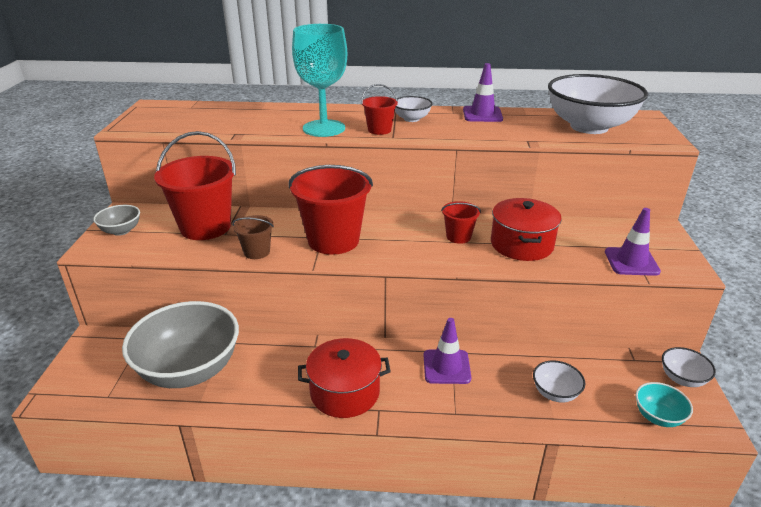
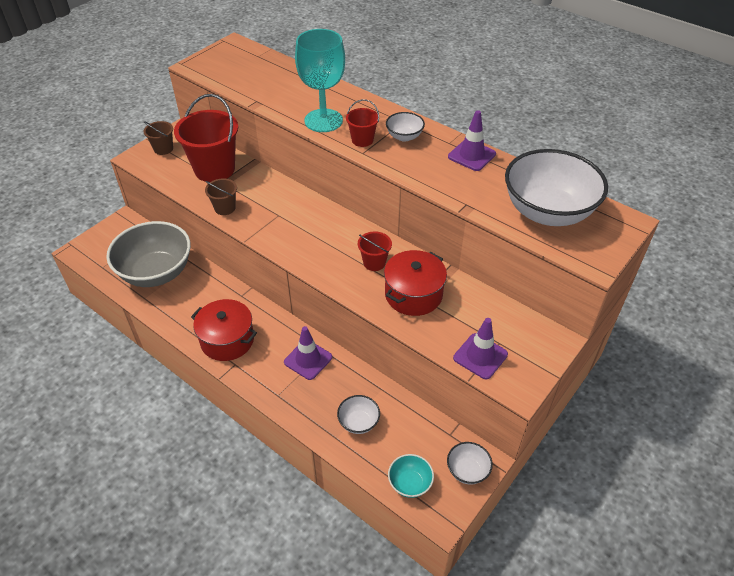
camera: 35 degrees right, 15 degrees up
(121, 231) = (163, 149): grey bowl -> brown bucket
(333, 240) = (283, 222): red bucket -> none

